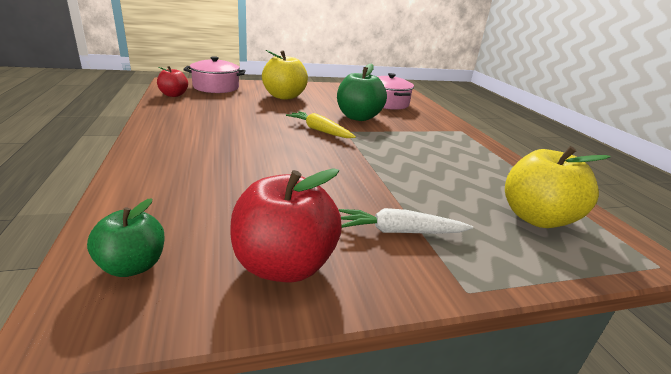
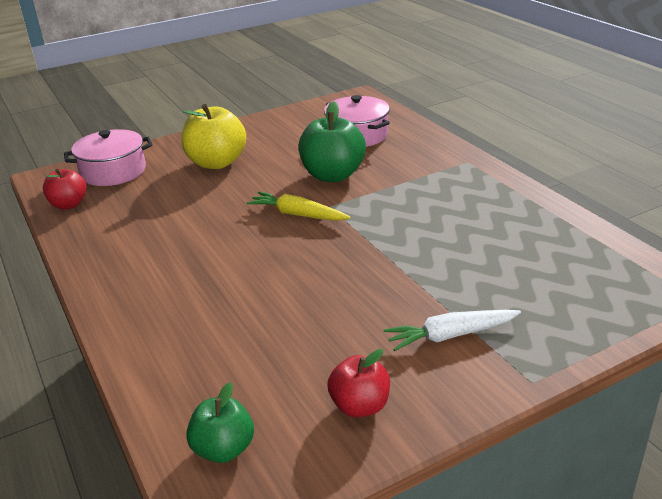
camera: 10 degrees left, 5 degrees up
(284, 265) = (360, 406): red apple -> red apple, size x0.60
(536, 218) = (579, 277): yellow apple -> none

